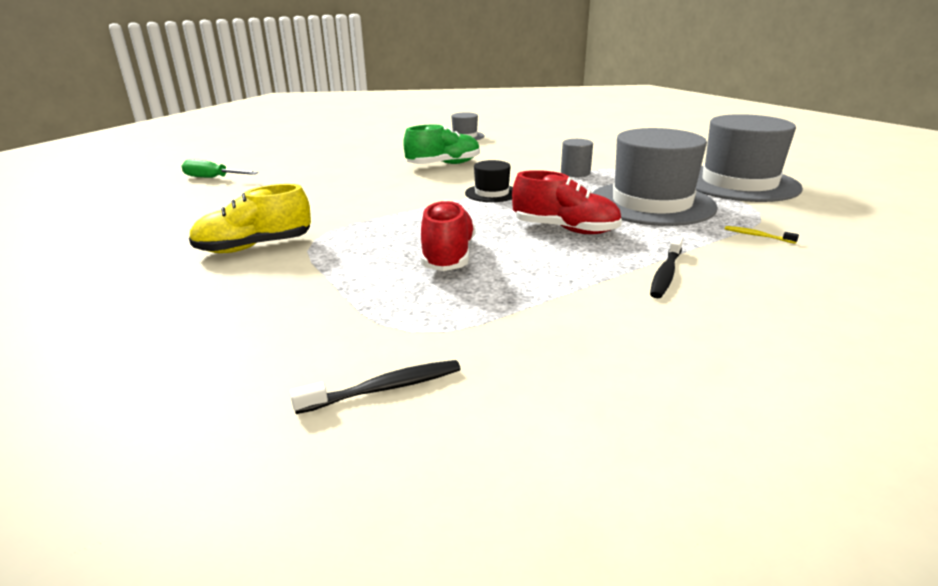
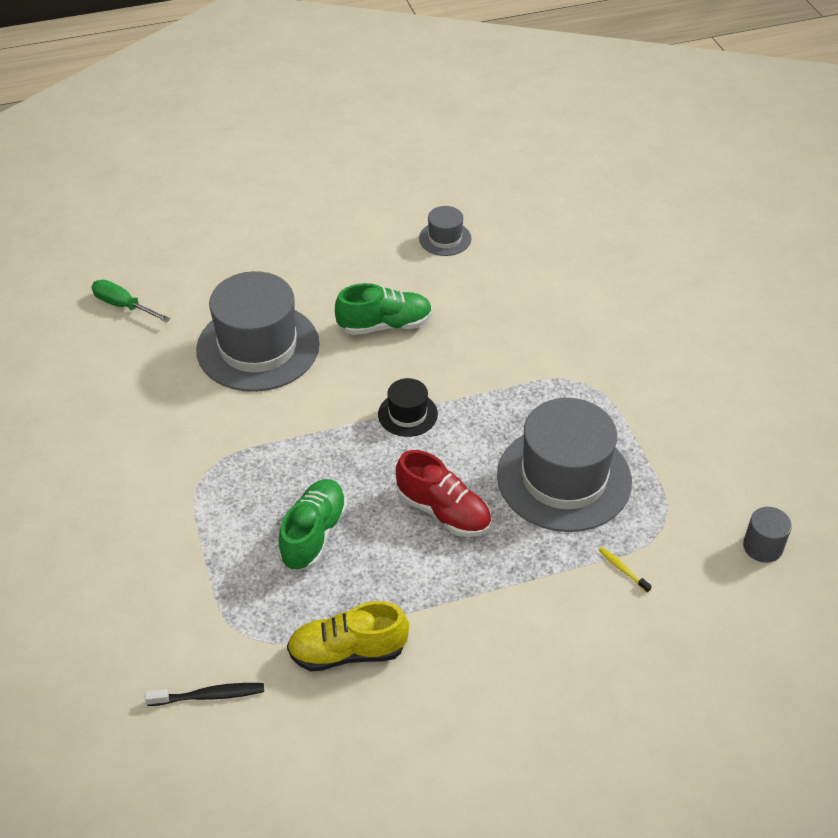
camera: 15 degrees right, 20 degrees up
(254, 247) = (149, 475): yellow shoe -> yellow shoe (347, 652)
(448, 256) = (314, 534): red shoe -> green shoe
(575, 173) = (526, 383): grey cylinder -> grey cylinder (762, 547)
(665, 274) = (489, 611): black toothbrush -> none
(739, 183) = (696, 454): grey hat -> grey hat (258, 347)

